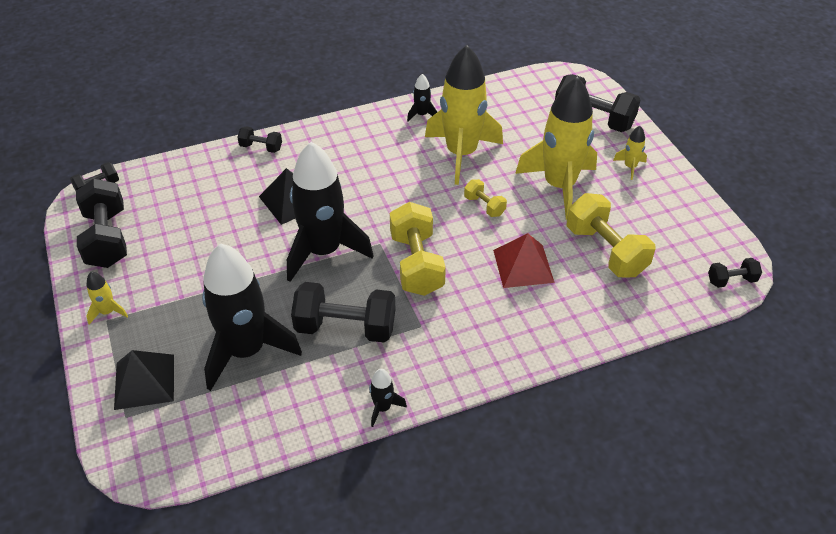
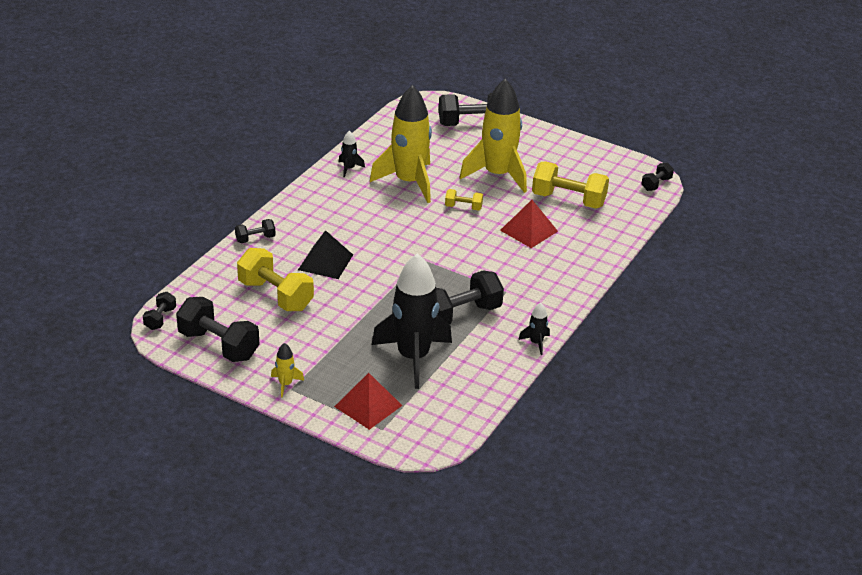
camera: 40 degrees left, 10 degrees down
(144, 381) = (368, 406): black pyramid -> red pyramid
(323, 251) = (389, 280): black rocket -> none
(416, 264) = (461, 260): yellow dumbbell -> yellow dumbbell (275, 295)
(630, 167) = (529, 145): yellow rocket -> none

